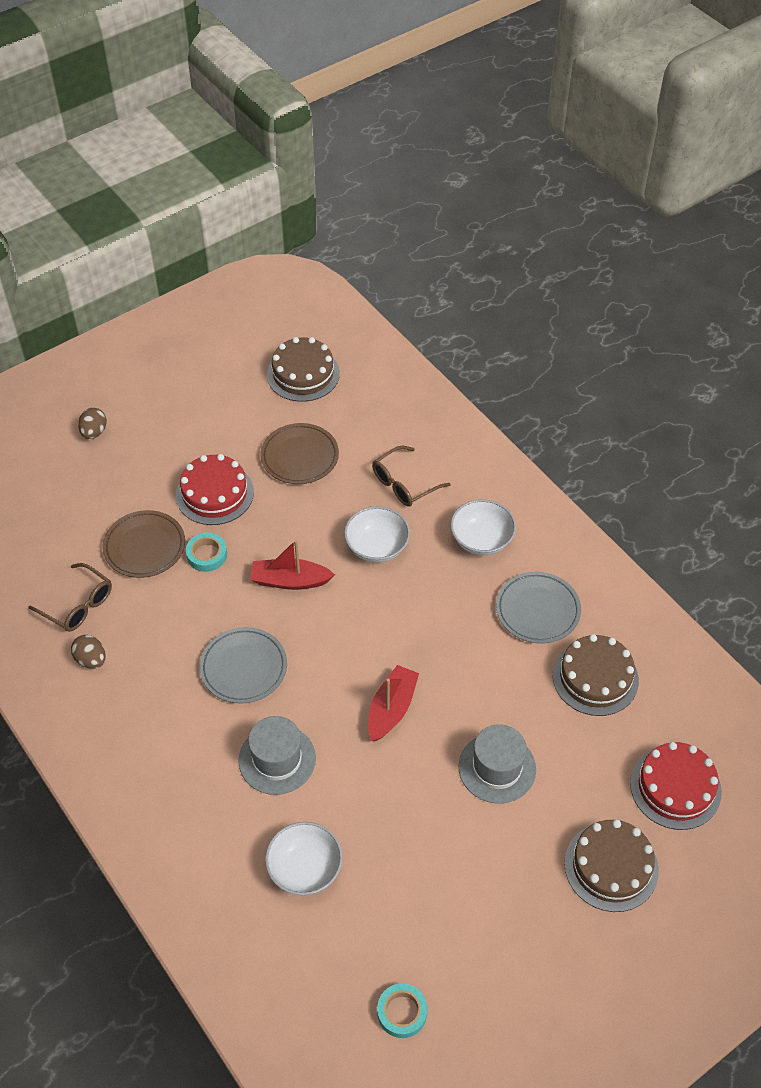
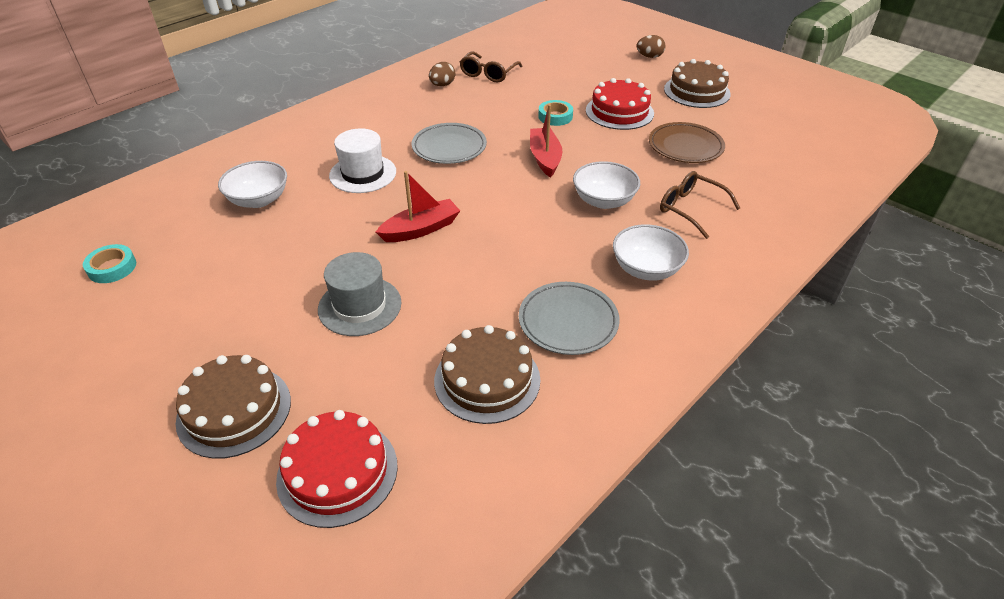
camera: 80 degrees right, 10 degrees down
(144, 547) = (551, 90): brown plate -> none
(277, 759) = (363, 174): grey hat -> white hat
(303, 374) = (784, 136): brown cake -> brown cake (696, 91)
(391, 709) = (421, 229): red boat -> red boat turned 45 degrees counterclockwise

